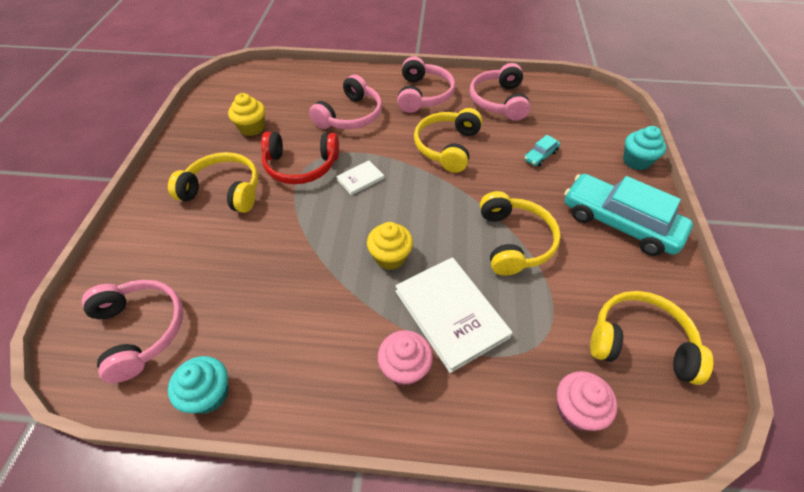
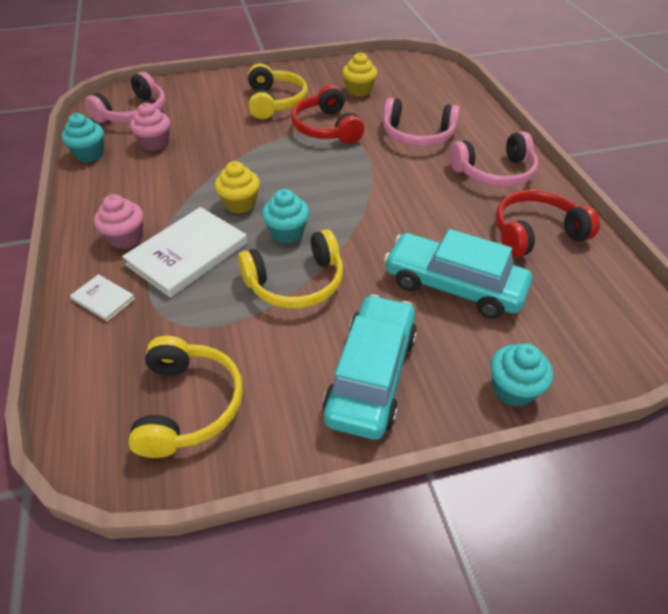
camera: 70 degrees right, 5 degrees down
(360, 179) = (330, 164): white book -> white book (103, 299)
(447, 147) = (415, 208): yellow headphones -> none
(447, 232) = (287, 233): none -> turquoise cupcake
(499, 101) = (535, 233): pink headphones -> red headphones
(540, 156) = (453, 286): turquoise car -> turquoise car, size x2.37
(576, 410) = (100, 356): pink cupcake -> pink cupcake (155, 143)

